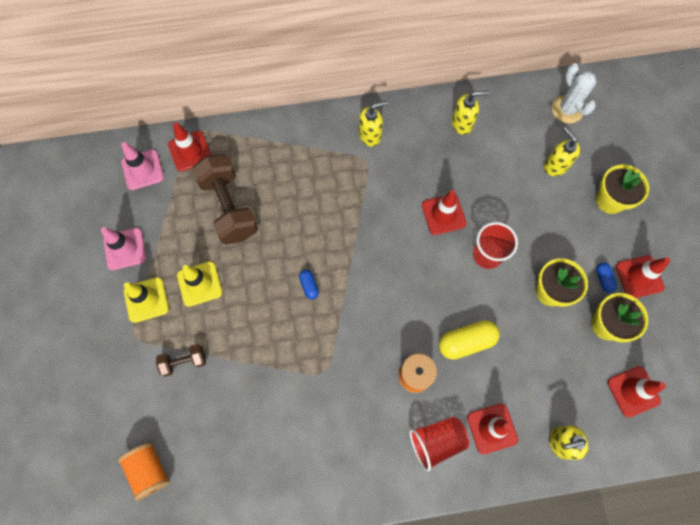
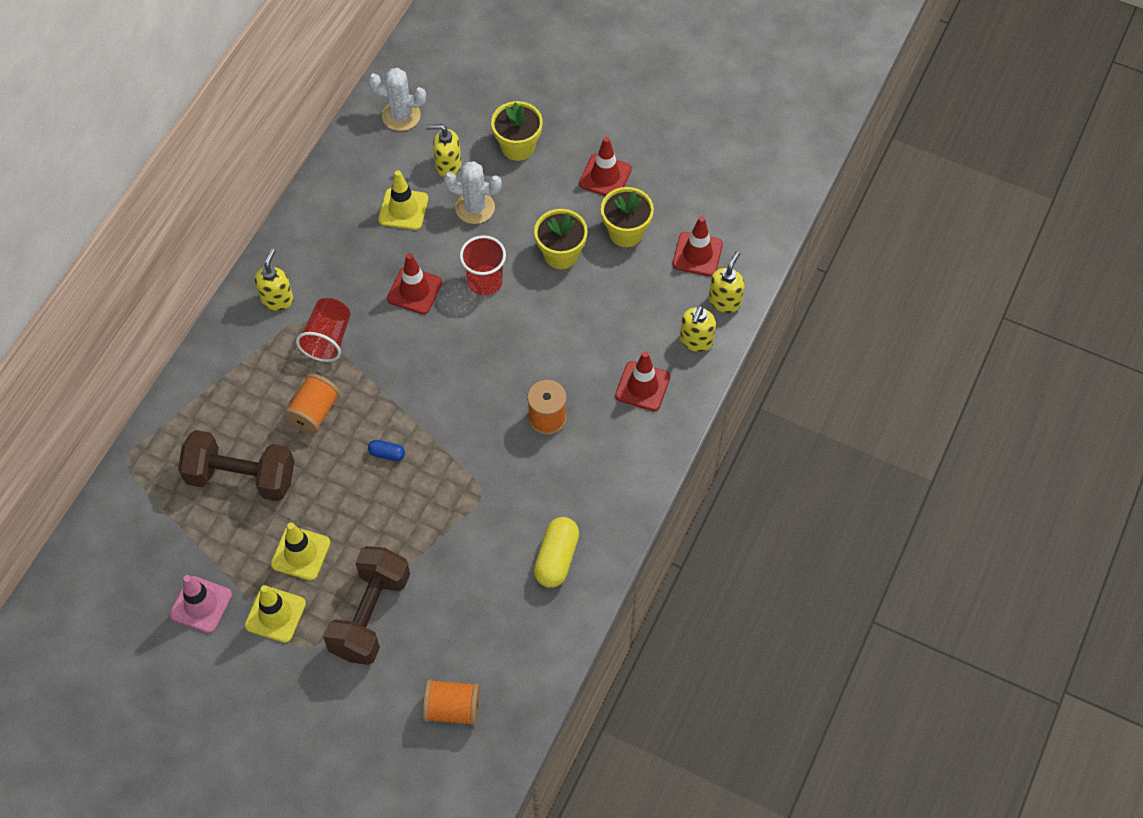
camera: 55 degrees left, 10 degrees down
(142, 170) = (124, 536): pink traffic cone -> none
(184, 362) = (370, 615): brown dumbbell -> brown dumbbell, size x2.01
(190, 151) = (144, 477): red traffic cone -> none
(306, 217) = (314, 412): none -> orange spool
(436, 441) = (619, 439): red cup -> red cup (328, 339)
(462, 123) = (337, 212): yellow soap dispenser -> yellow soap dispenser (725, 301)
(466, 342) = (550, 354): yellow capsule -> yellow capsule (556, 558)
(498, 162) = (403, 209): none -> yellow traffic cone
(538, 207) = (475, 207): none -> white cactus
(603, 279) = (584, 205): blue capsule -> none

